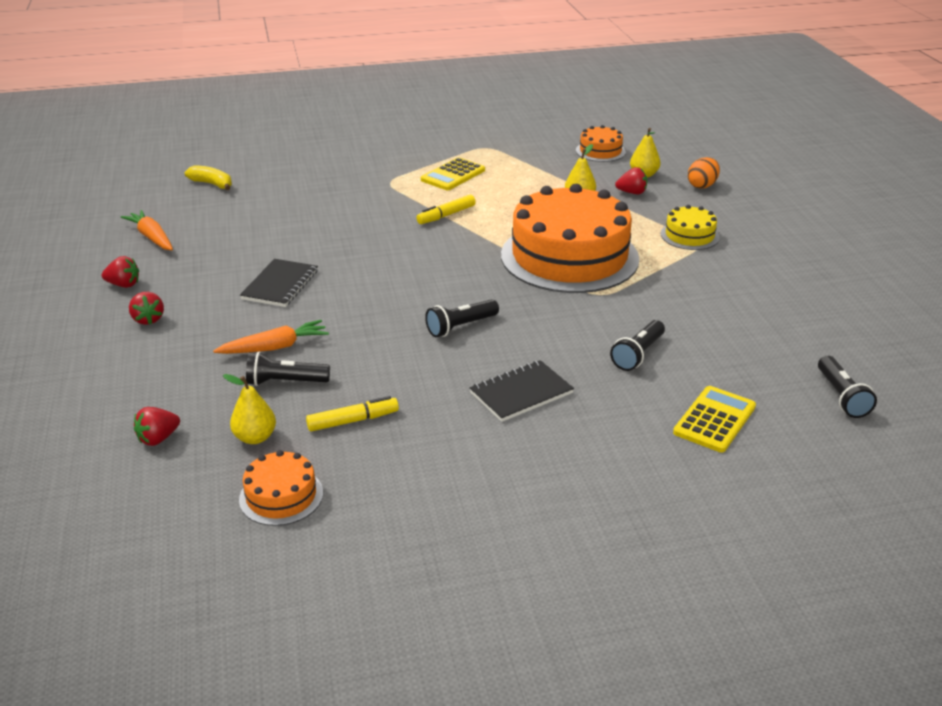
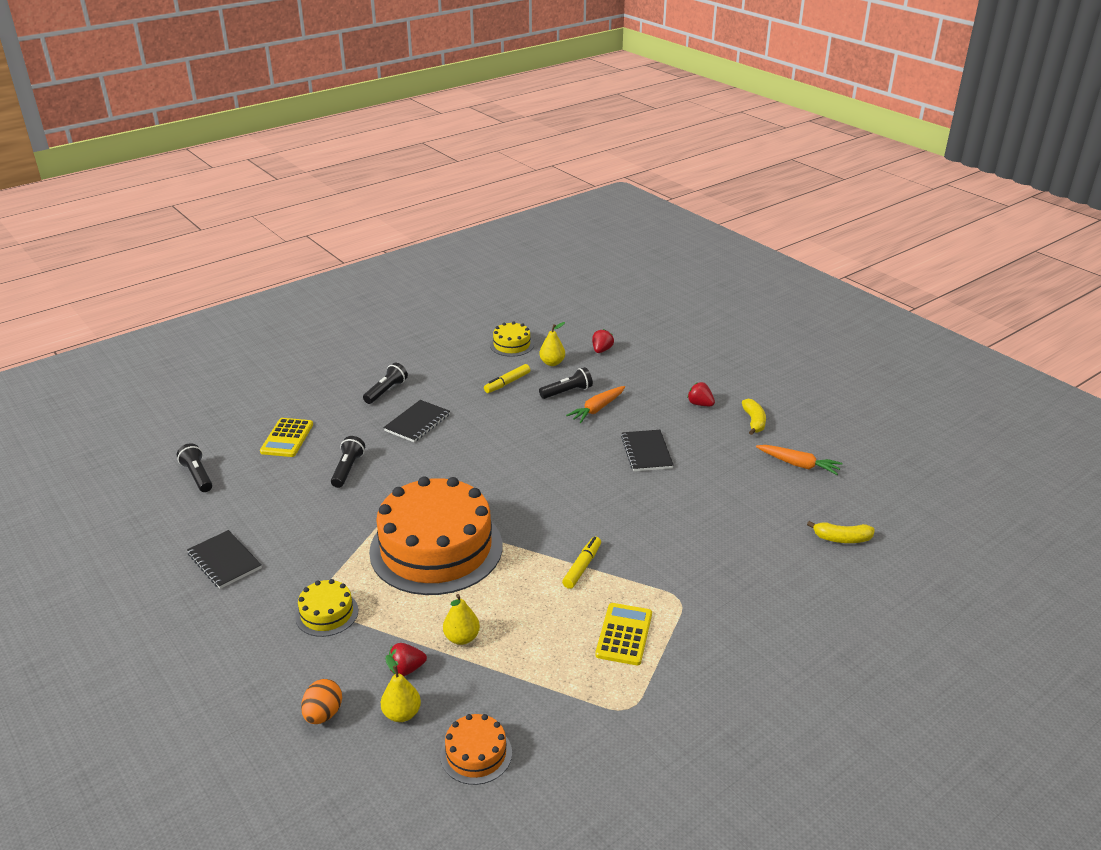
camera: 155 degrees right, 0 degrees up
(124, 285) = (754, 422): red strawberry -> yellow banana
(281, 496) = (511, 345): orange cake -> yellow cake
(461, 327) = (486, 456): black flashlight -> black flashlight (386, 391)
(791, 295) = (224, 561): none -> black notebook

